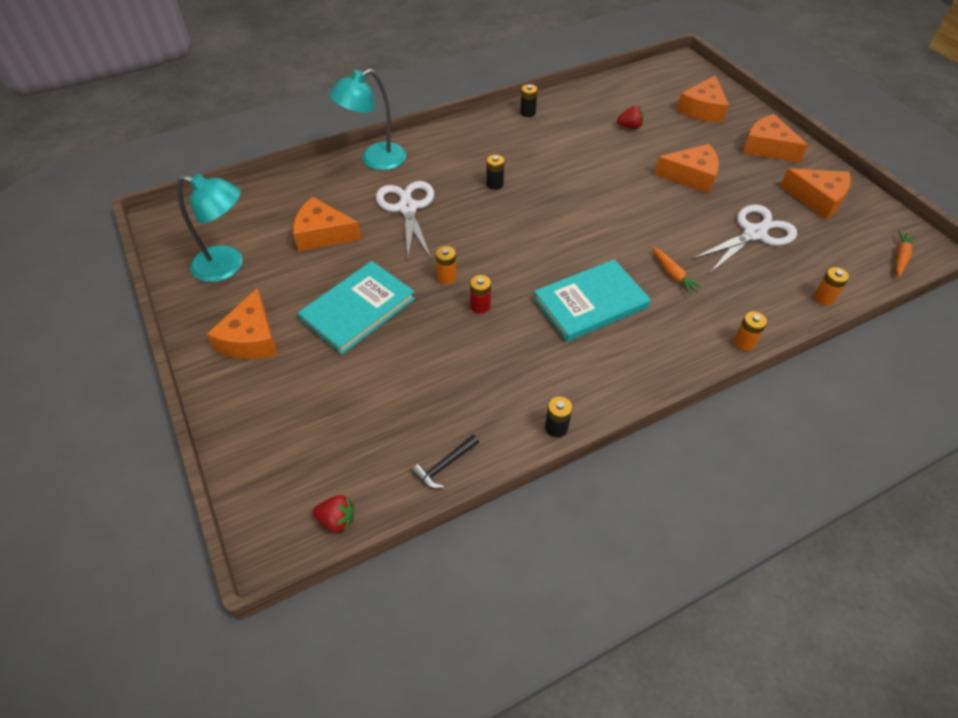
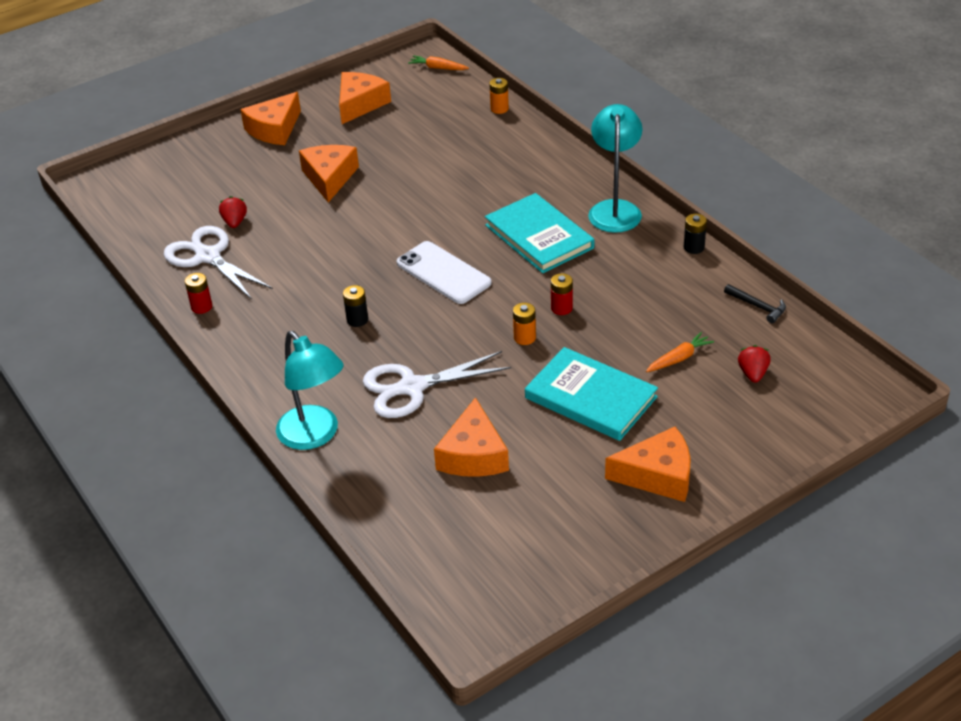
camera: 95 degrees left, 10 degrees down
(228, 266) = (548, 531): turquoise lamp -> turquoise lamp (615, 209)
(337, 520) = (837, 361): red strawberry -> red strawberry (753, 374)
(527, 112) = (201, 307): black battery -> red battery
(545, 235) = (443, 273): none -> white phone
(673, 274) = (487, 188): orange carrot -> orange carrot (679, 358)
(702, 109) = (198, 170): orange cheese -> none
(744, 342) = (565, 151): orange battery -> none
(754, 234) = (419, 141): white scissors -> white scissors (208, 257)

